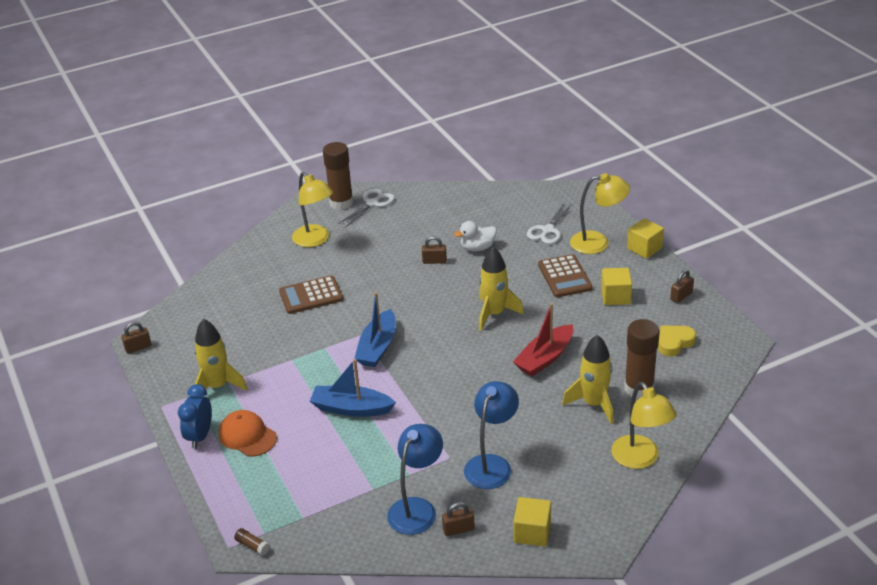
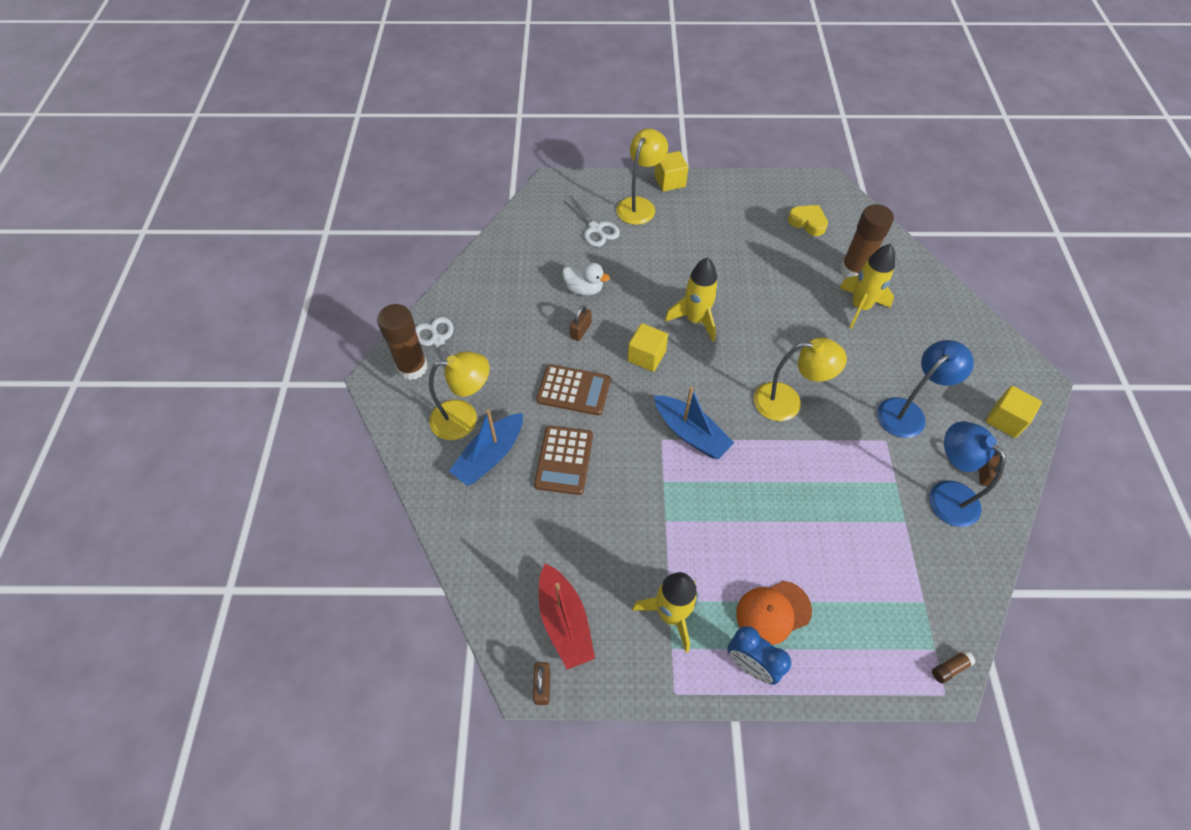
camera: 65 degrees left, 20 degrees up
(351, 408) = (776, 494): blue boat -> blue boat (490, 456)
(477, 248) = (584, 289): white duck -> white duck turned 75 degrees counterclockwise
(491, 464) = (907, 412): blue lamp -> blue lamp turned 90 degrees clockwise
(545, 358) = (781, 312): red boat -> red boat (564, 622)
(564, 277) = (673, 248): brown calculator -> brown calculator (573, 390)
(615, 296) = (724, 229): yellow cube -> yellow cube (646, 356)
(640, 459) = (942, 309): yellow lamp -> yellow lamp (787, 402)
(674, 343) = (808, 222): yellow heart -> yellow heart turned 135 degrees clockwise
(681, 296) = (749, 190): brown padlock -> none

